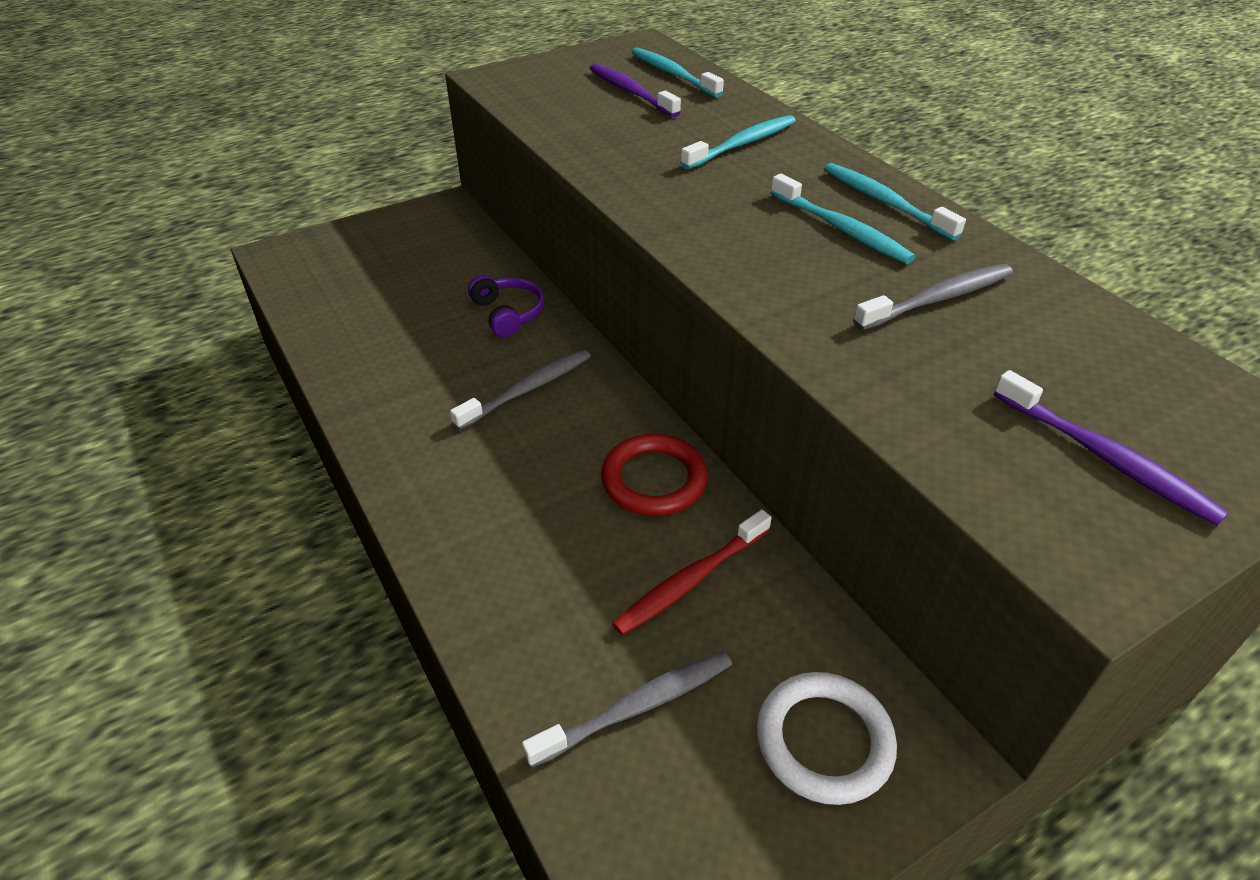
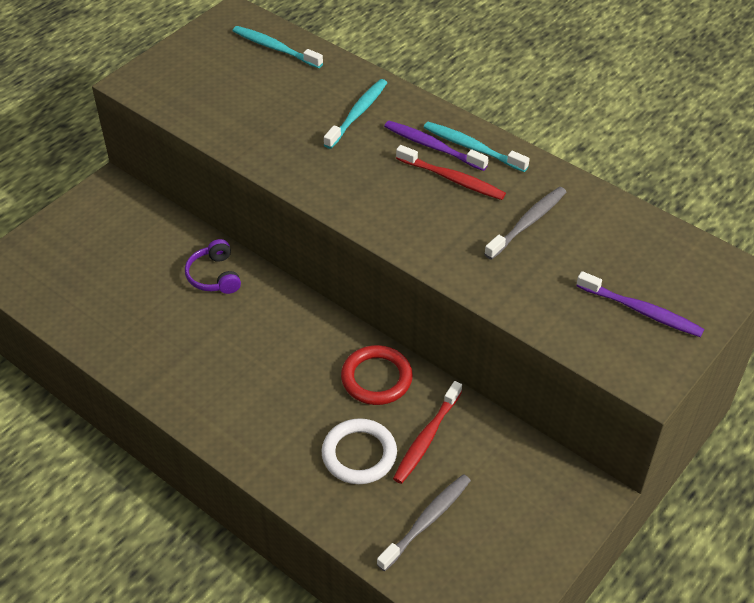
camera: 20 degrees left, 5 degrees up
(508, 313) = (214, 276): purple headphones -> purple headphones turned 150 degrees counterclockwise
(527, 389) = (261, 335): grey toothbrush -> none
(631, 92) = (252, 76): purple toothbrush -> purple toothbrush (432, 146)
(824, 741) = (533, 506): white ring -> white ring (359, 454)
(841, 229) = (452, 179): turquoise toothbrush -> red toothbrush

